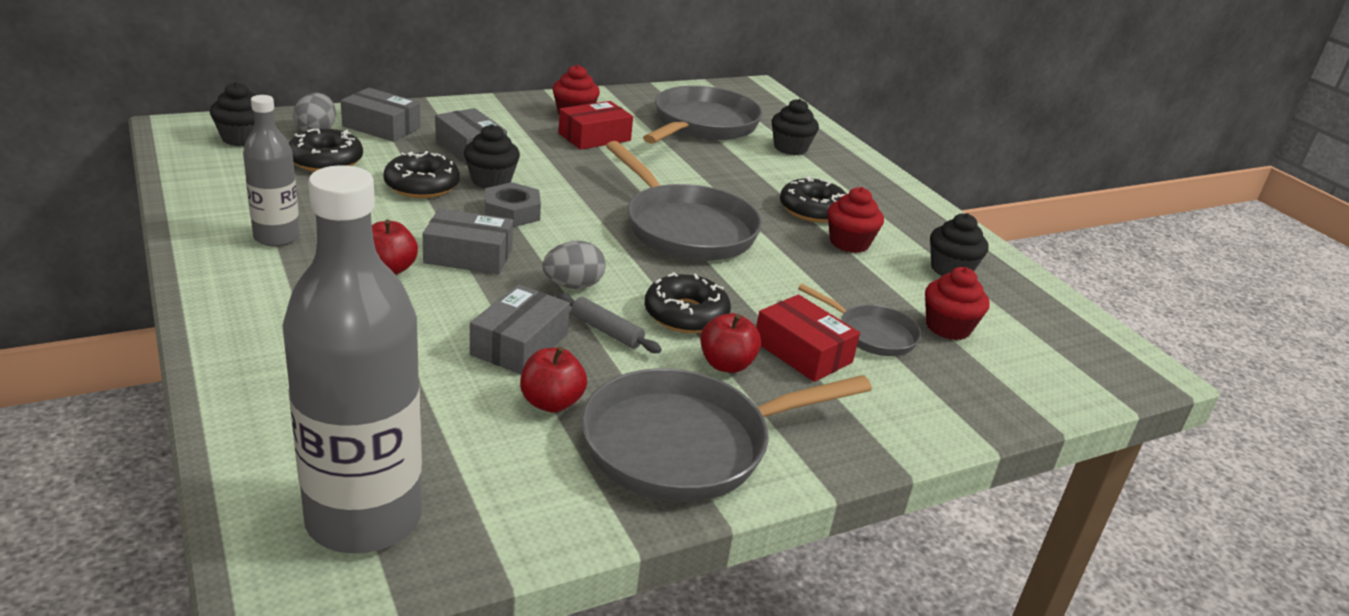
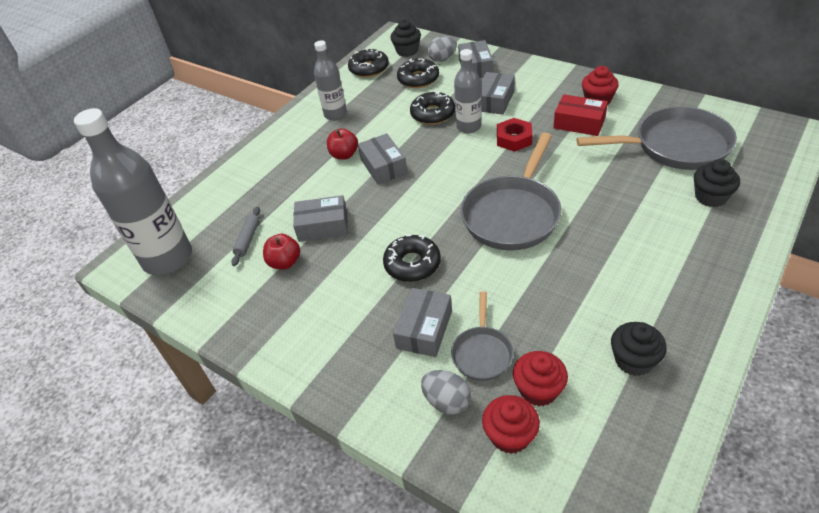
camera: 70 degrees right, 15 degrees up
(491, 181) = (469, 127): black cupcake -> grey bottle
(512, 212) = (444, 152): grey nut -> none
(561, 172) = (514, 139): none -> red nut
(573, 285) = (395, 211): grey egg -> grey egg (447, 401)
(606, 331) = (364, 245): grey rolling pin -> grey rolling pin (248, 239)
(686, 445) = (290, 325): grey pan -> none
(726, 364) = (377, 304): red apple -> none
(802, 352) = (424, 329): red box -> grey box
(813, 210) = (623, 252): black donut -> black donut (369, 69)
(849, 243) = (598, 290): red cupcake -> red cupcake (510, 435)

